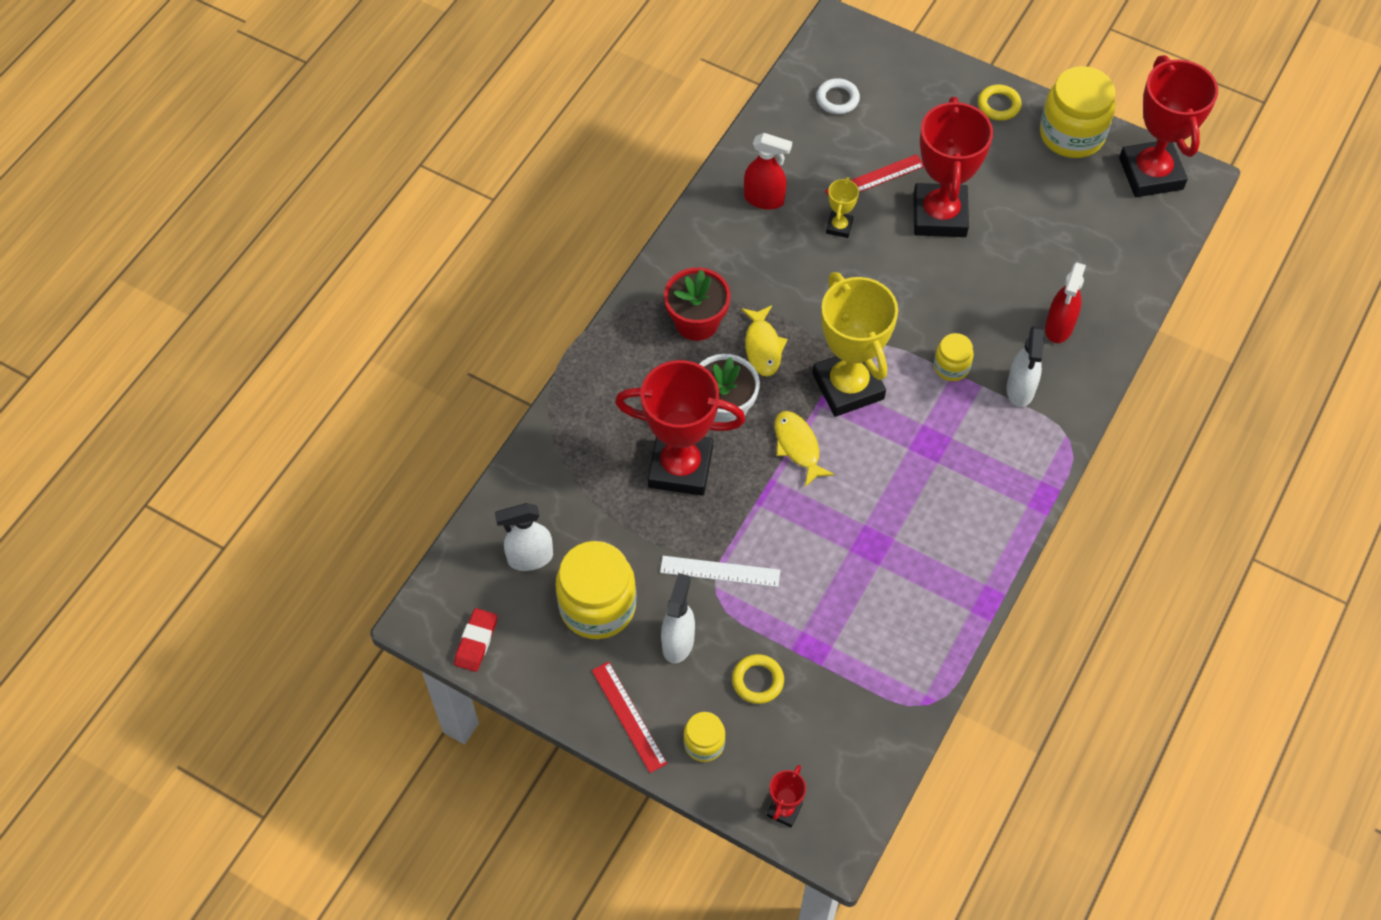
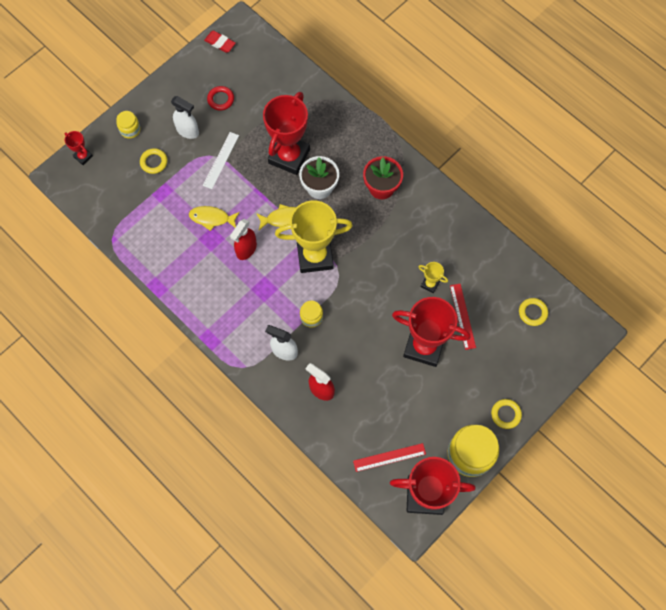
camera: 105 degrees right, 10 degrees up
(530, 558) = (258, 75): white spray bottle -> none
(597, 606) = (221, 99): yellow jar -> red ring
(628, 716) = (156, 100): red ruler -> red ruler (389, 457)
(762, 347) = (355, 218): yellow fish -> yellow fish (212, 218)
(764, 199) = (461, 247): red spray bottle -> red spray bottle (246, 249)
(837, 99) = (532, 312): white ring -> yellow ring

